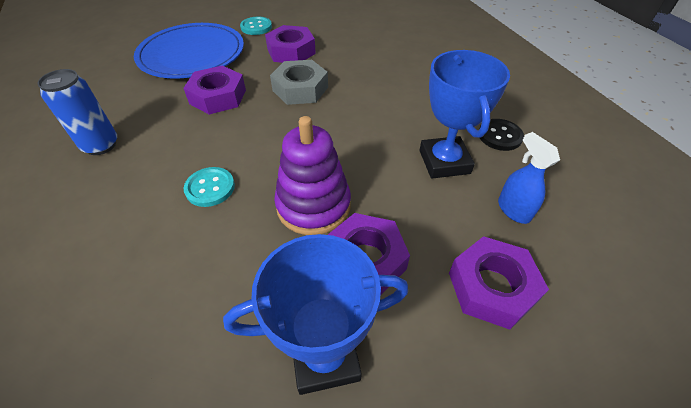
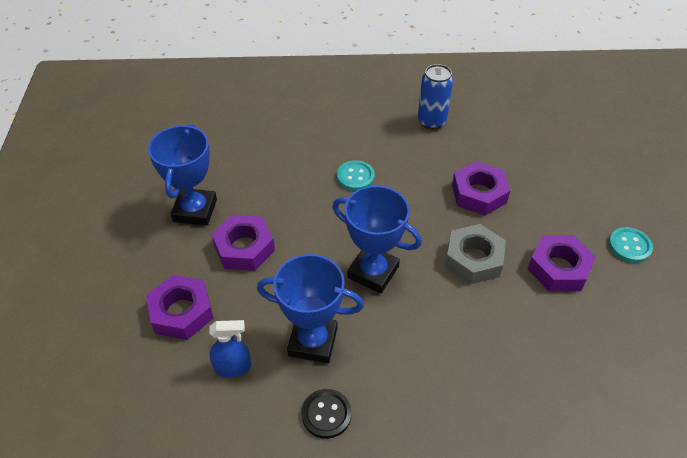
camera: 110 degrees right, 0 degrees up
(192, 54) = (568, 182): blue plate -> none
(313, 205) = (308, 232): purple stacking toy -> none
(344, 142) = (373, 272): none -> blue trophy

